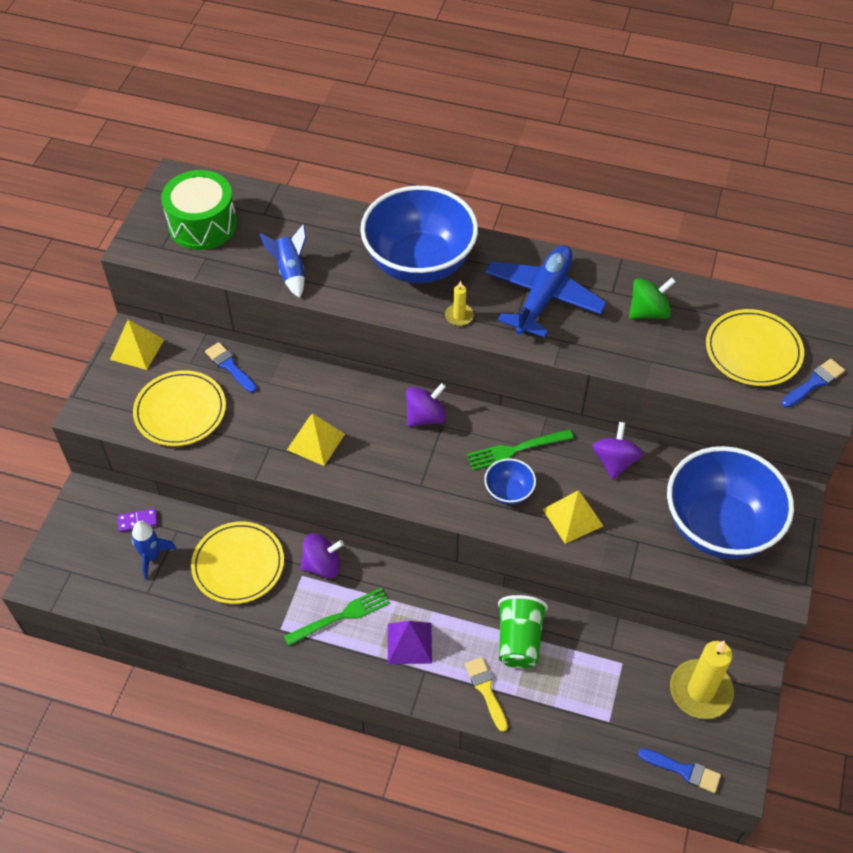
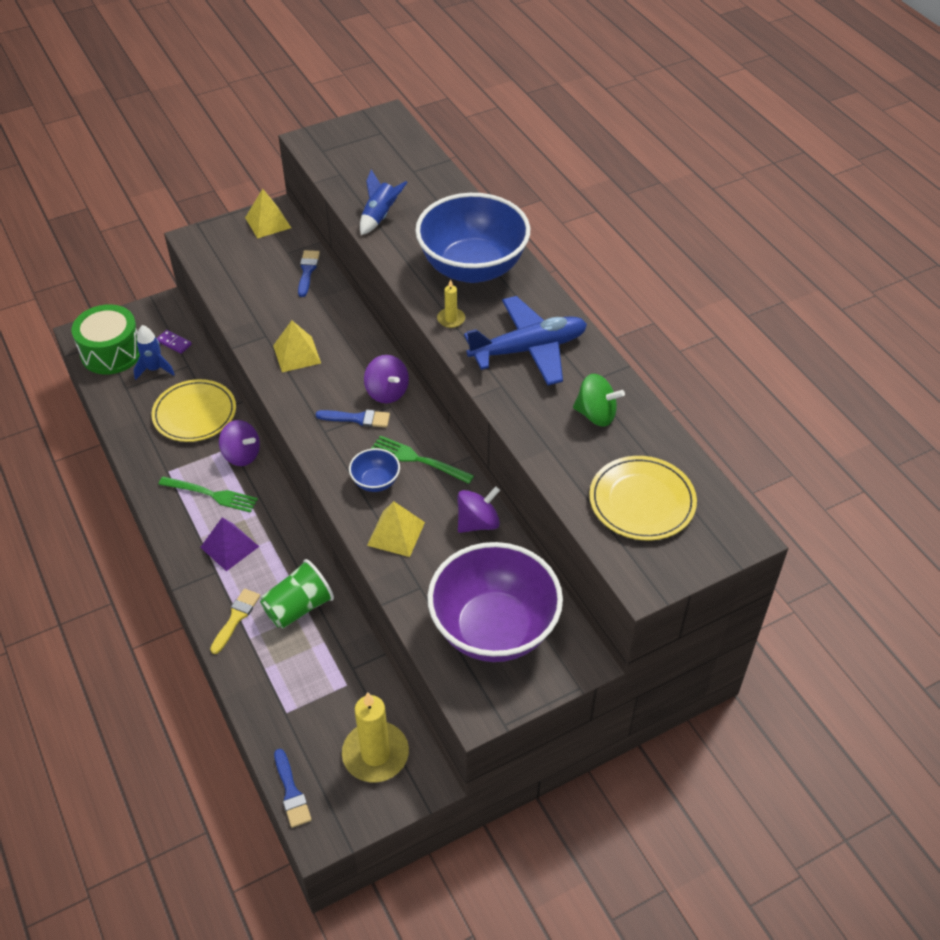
camera: 45 degrees right, 5 degrees down
(180, 411) = (243, 276): yellow plate -> none
(202, 224) = (366, 153): green drum -> green drum (111, 352)
(425, 417) = (387, 392): purple spinning top -> purple spinning top turned 45 degrees clockwise
(719, 526) = (494, 629): blue bowl -> purple bowl
(814, 383) = (660, 561): blue brush -> blue brush (357, 418)

